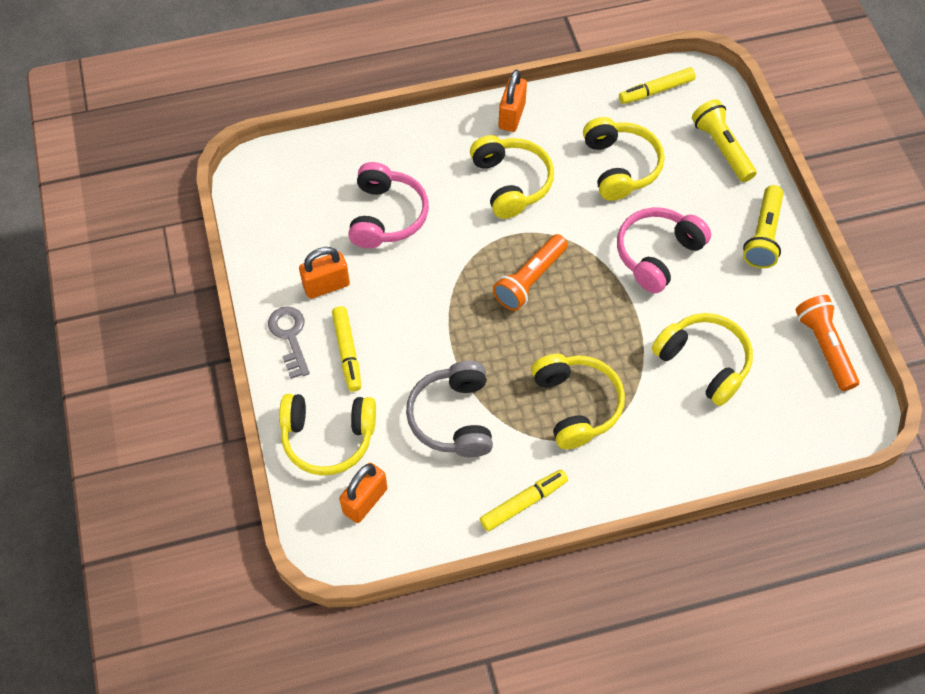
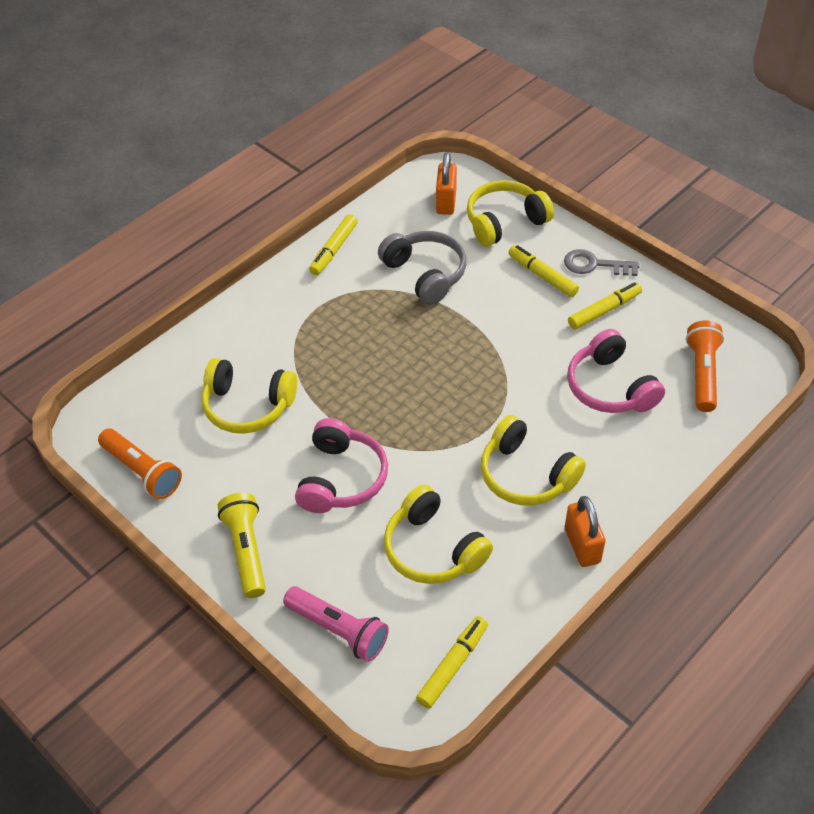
camera: 150 degrees right, 10 degrees down
(290, 337) = (595, 265): grey key -> grey key turned 150 degrees clockwise
(326, 285) = (604, 310): orange padlock -> yellow marker
(530, 280) = (442, 398): orange flashlight -> orange flashlight (702, 374)
(576, 405) = (336, 325): yellow headphones -> none
(721, 148) = (338, 630): yellow flashlight -> pink flashlight

